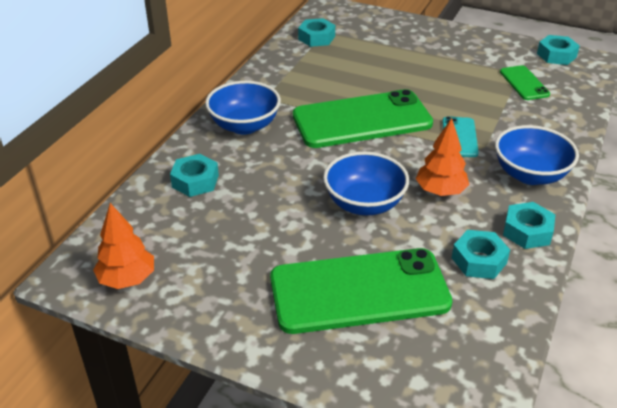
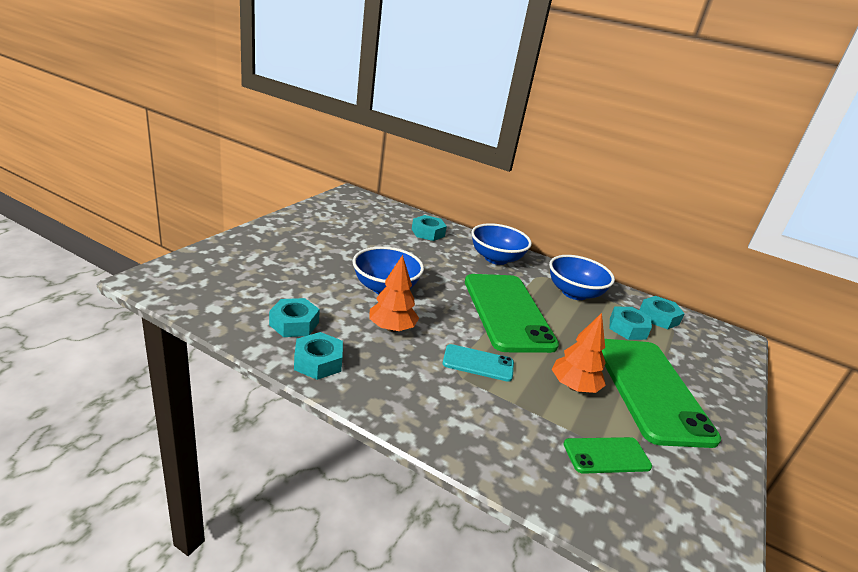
camera: 90 degrees right, 10 degrees down
(127, 279) = (341, 205): orange tree -> orange tree (573, 387)
(359, 291) = (290, 266): green phone -> green phone (650, 390)
(530, 175) = (405, 393): blue bowl -> blue bowl (574, 293)
(556, 55) = (707, 527): turquoise nut -> turquoise nut (627, 328)

